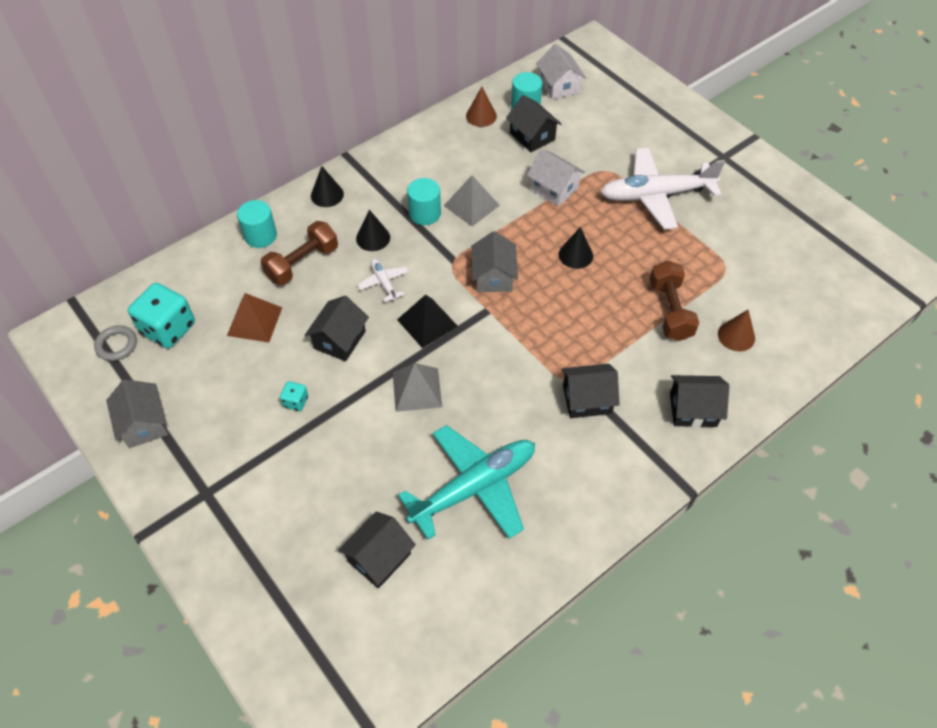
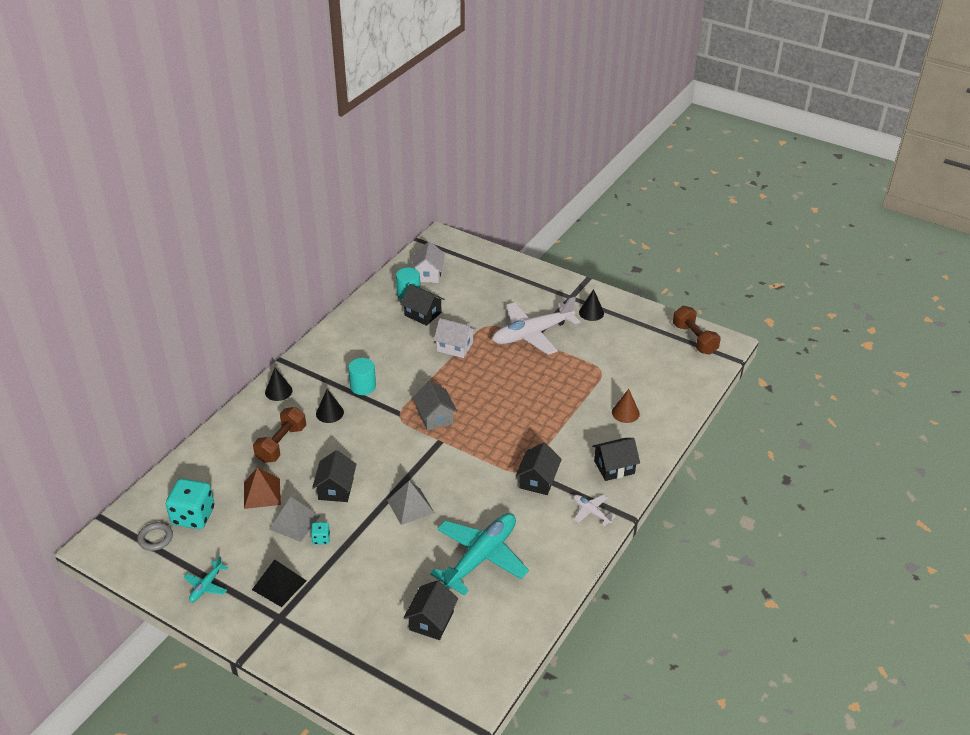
camera: 20 degrees left, 15 degrees down
(144, 424) = (206, 586): grey house -> turquoise plane
(260, 236) = (238, 433): turquoise cylinder -> none
(384, 282) = (352, 441): white plane -> white plane (591, 512)
(427, 322) = (398, 460): black pyramid -> black pyramid (279, 585)
(471, 205) = (397, 372): grey pyramid -> grey pyramid (294, 522)
(481, 116) = (376, 308): brown cone -> none
(559, 86) = (428, 274): white house -> white house turned 45 degrees clockwise
(575, 255) = (490, 388): black cone -> black cone (591, 312)
(587, 399) = (537, 480): black house -> black house turned 45 degrees counterclockwise
(670, 310) = (573, 408): brown dumbbell -> brown dumbbell (694, 339)

